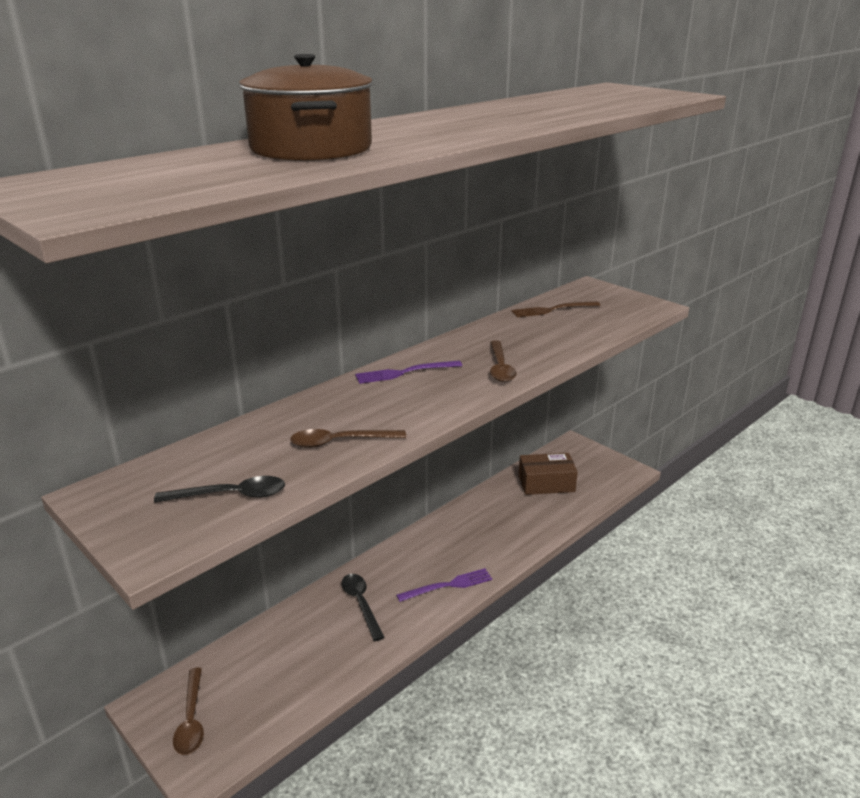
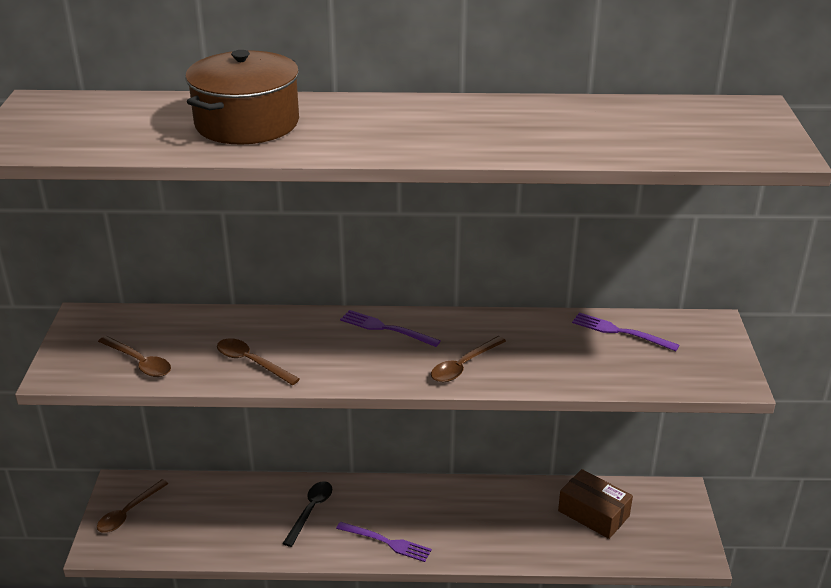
camera: 45 degrees right, 5 degrees up
(231, 495) = (139, 362): black spoon -> brown spoon
(552, 310) = (620, 332): brown fork -> purple fork

